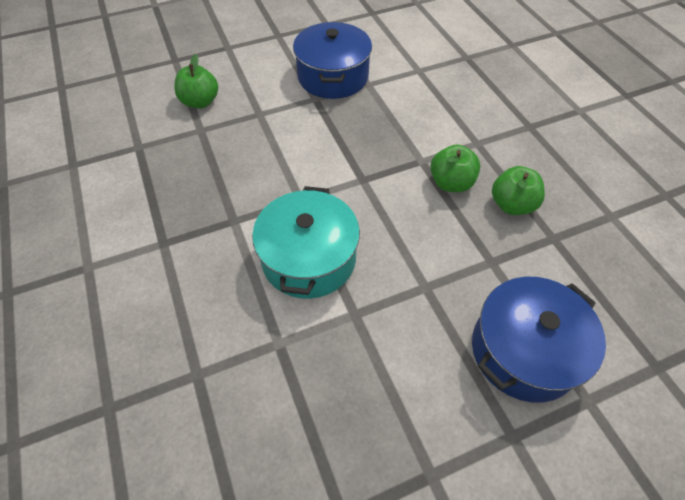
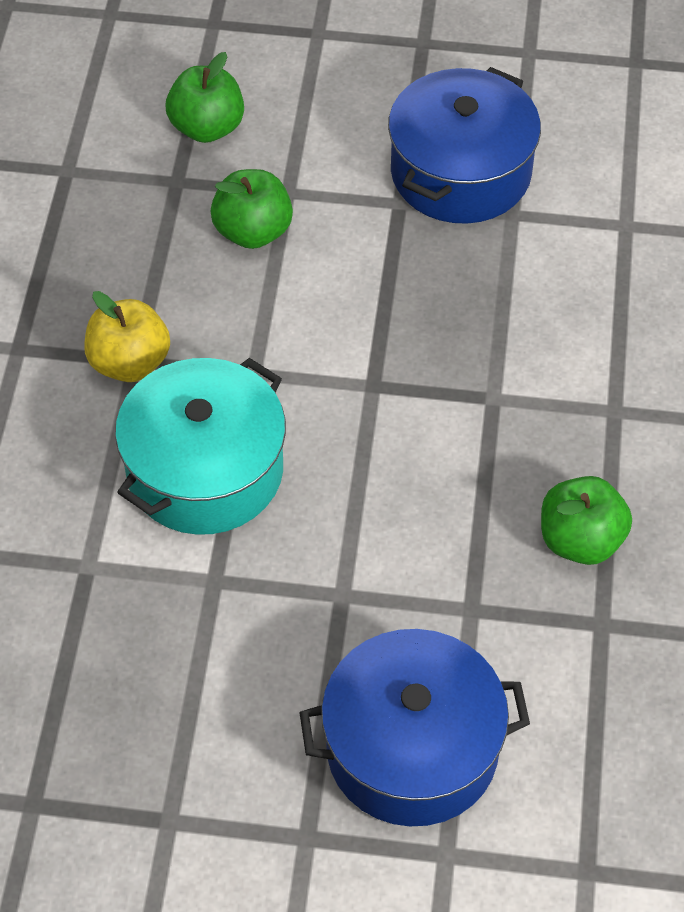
camera: 30 degrees right, 0 degrees up
(231, 223) = (129, 362): none -> yellow apple
(451, 183) = (511, 458): green apple -> green apple (253, 231)

